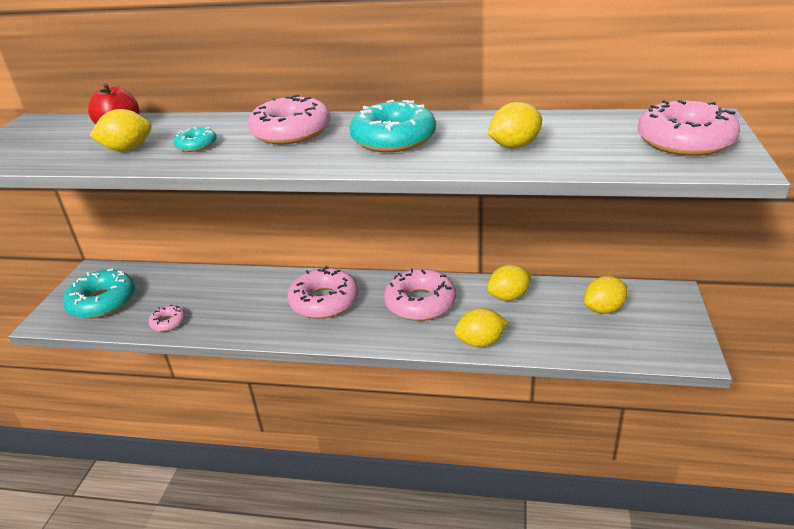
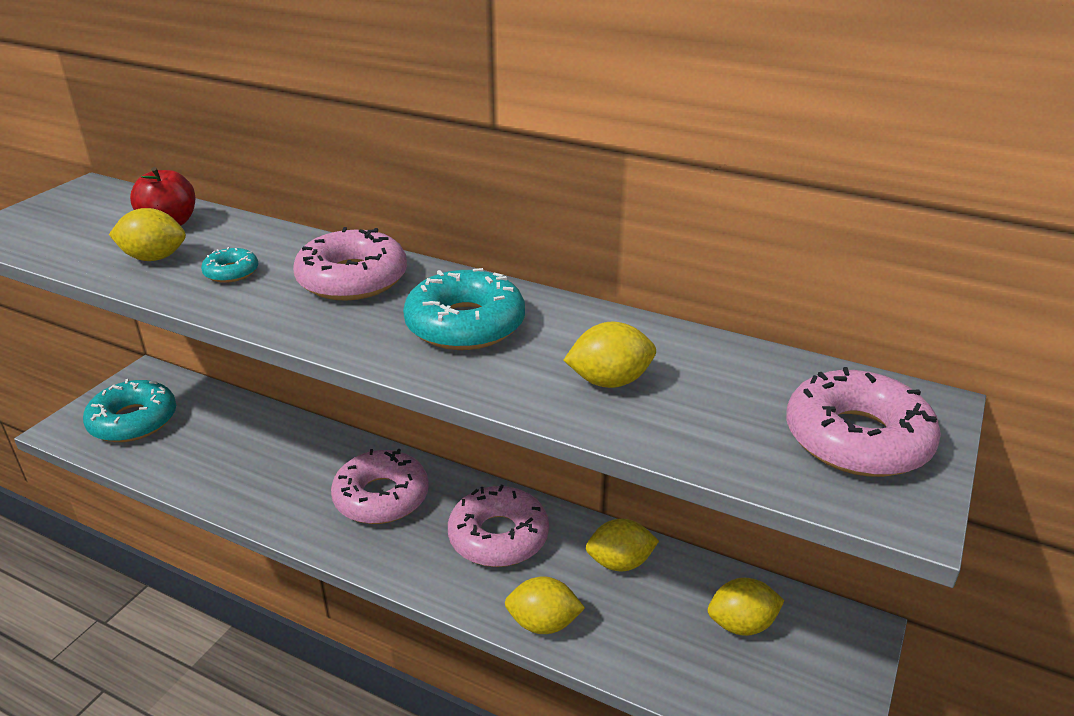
camera: 15 degrees right, 0 degrees up
(168, 322) = (188, 472): pink donut -> none

